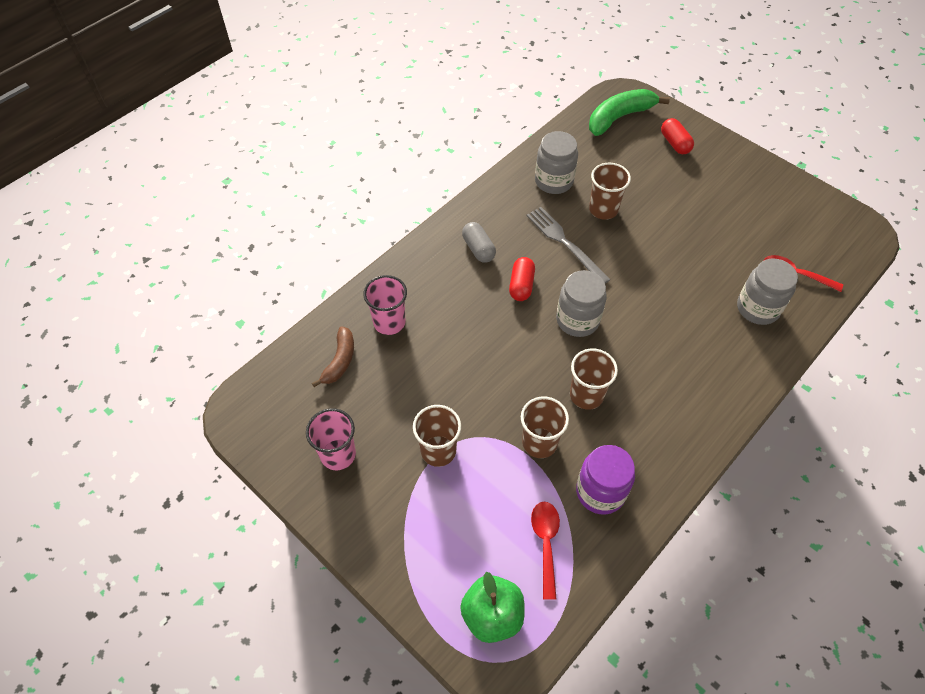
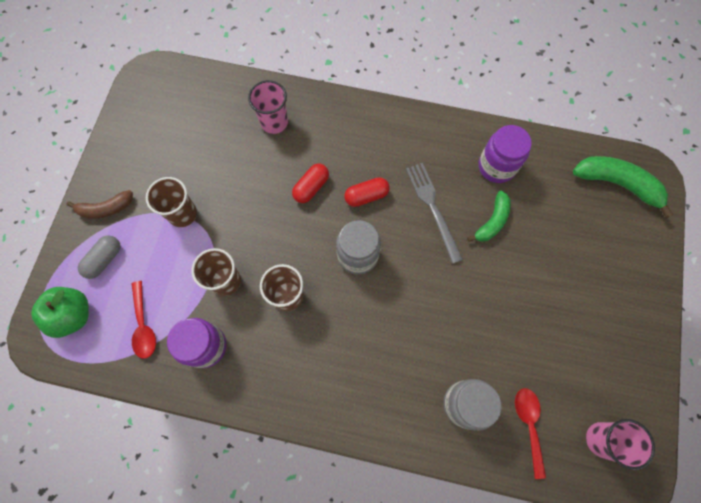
camera: 60 degrees right, 15 degrees up
(338, 454) = (147, 151): pink cup -> pink cup (601, 439)
(340, 361) = (222, 110): brown banana -> brown banana (106, 209)
(478, 249) = (383, 146): grey capsule -> grey capsule (104, 260)
(545, 543) = (144, 325): red spoon -> red spoon turned 105 degrees clockwise
(553, 181) = (496, 166): grey jar -> purple jar
(565, 243) = (433, 208): grey fork -> grey fork turned 45 degrees counterclockwise
(603, 209) = (492, 221): brown cup -> green banana
(675, 143) = (621, 247): red capsule -> red capsule (311, 187)

